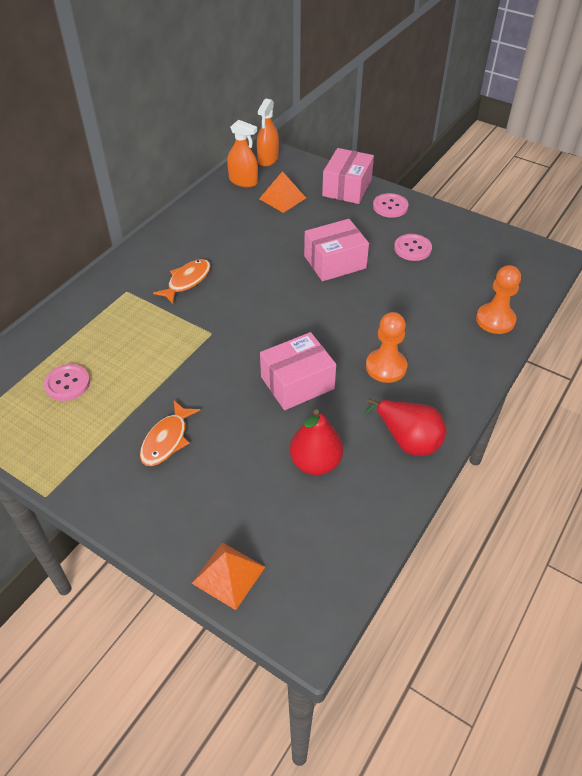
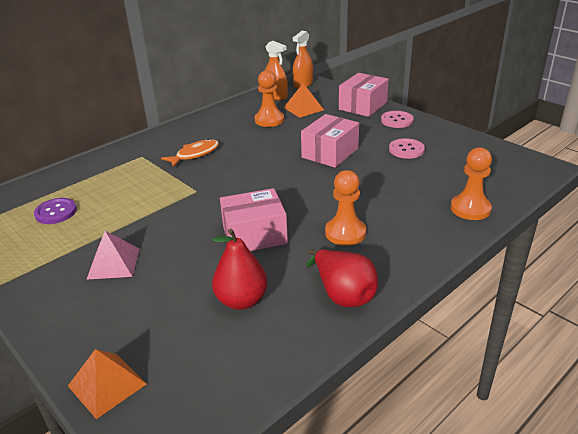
camera: 15 degrees right, 15 degrees down
(67, 383) = (56, 212): pink button -> purple button
(167, 440) = (113, 263): orange fish -> pink pyramid
(250, 220) = (269, 120): none -> orange pawn
(335, 262) = (330, 153): pink box -> pink box turned 45 degrees counterclockwise

